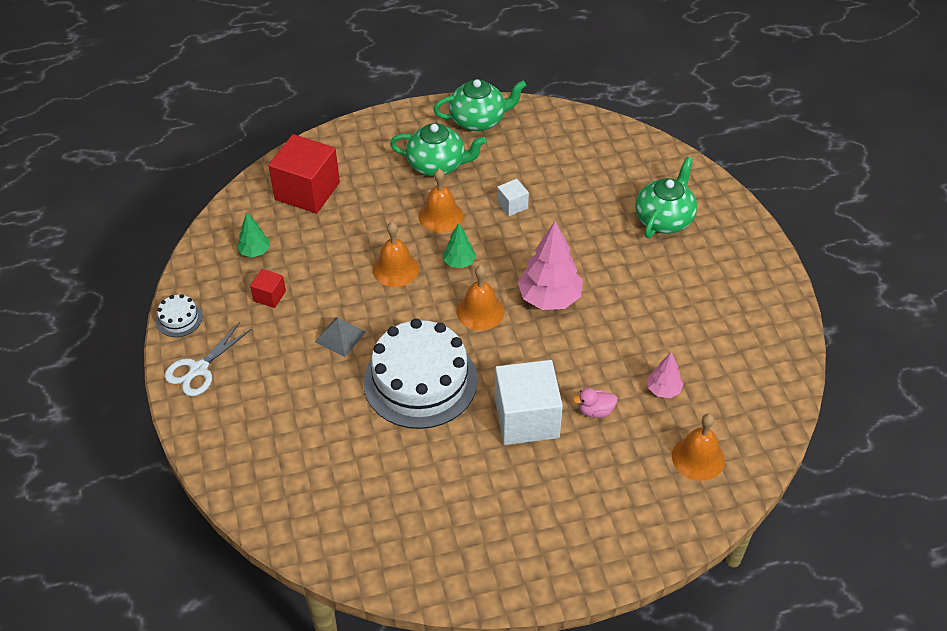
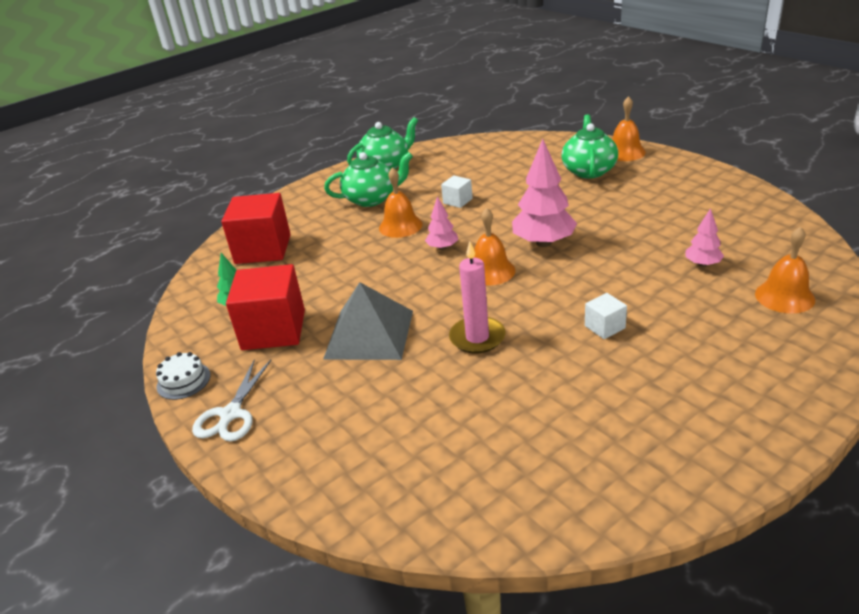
camera: 20 degrees left, 15 degrees down
(269, 296) = (273, 330): red cube -> red cube, size x2.15
(340, 336) = (369, 334): grey pyramid -> grey pyramid, size x1.90
(395, 269) = (386, 270): orange bell -> orange bell (625, 152)
(420, 381) = (477, 337): white cake -> pink candle
(459, 262) = (442, 247): green tree -> pink tree
(526, 418) = (604, 327): white cube -> white cube, size x0.47
(595, 411) = (660, 299): pink duck -> none

